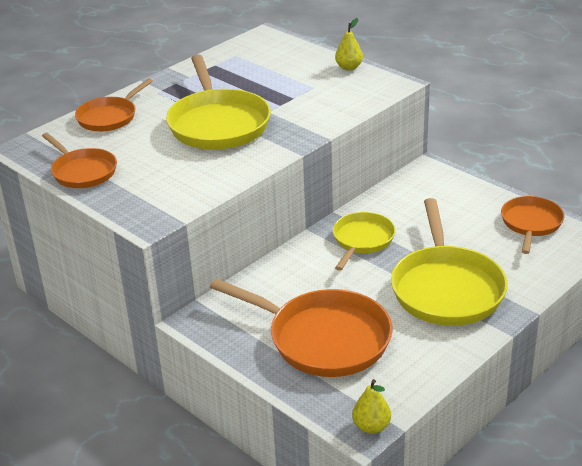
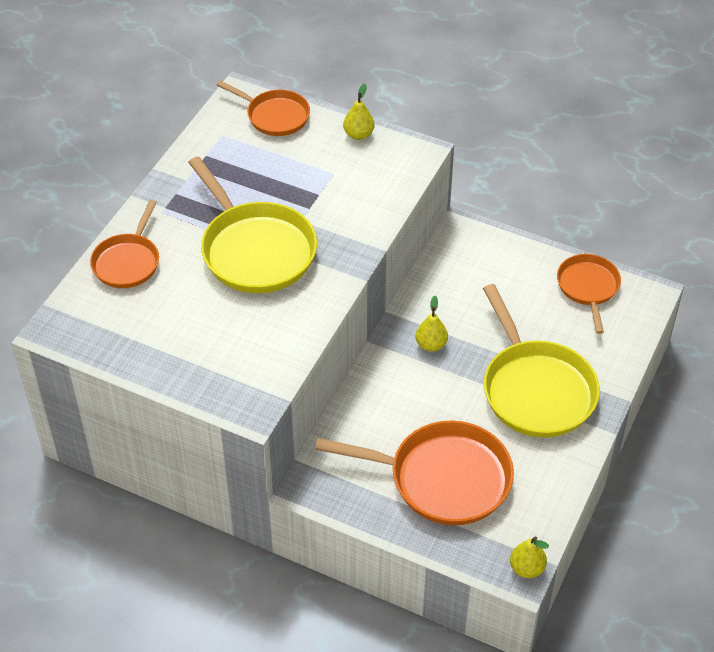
camera: 20 degrees left, 15 degrees up
(82, 171) = (142, 351): orange pan -> orange pan (274, 116)
(362, 240) = (431, 345): yellow pan -> yellow pear

